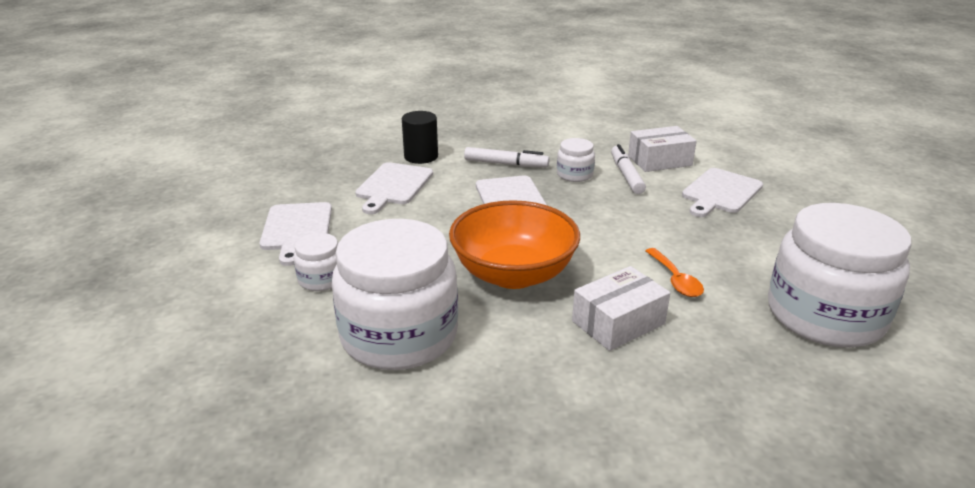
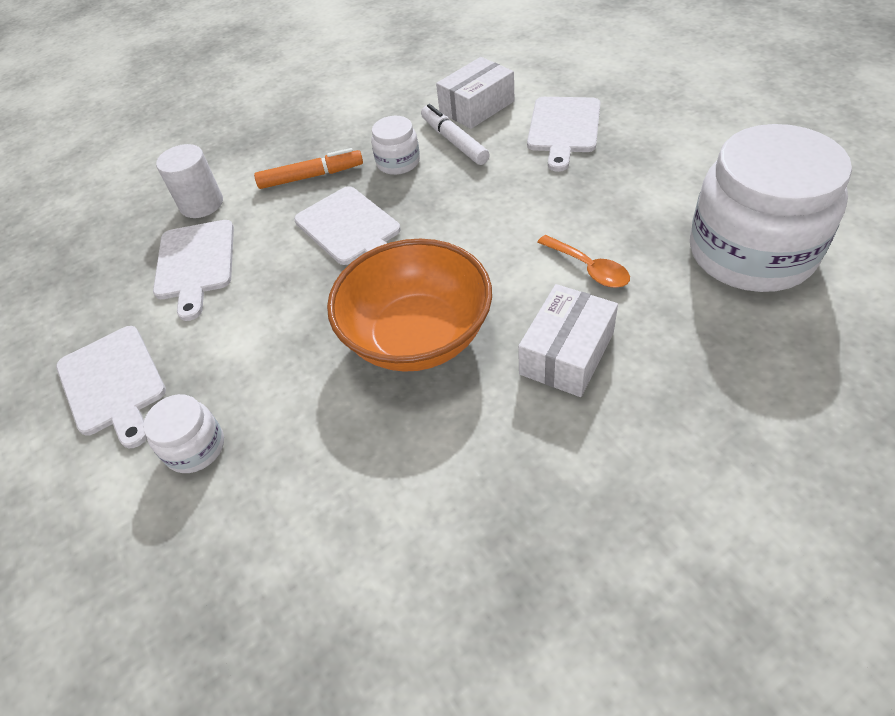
camera: 20 degrees left, 20 degrees up
(399, 335) = (343, 487): white jar -> none
(421, 156) = (201, 204): black cylinder -> white cylinder
(506, 164) = (311, 176): white marker -> orange marker

